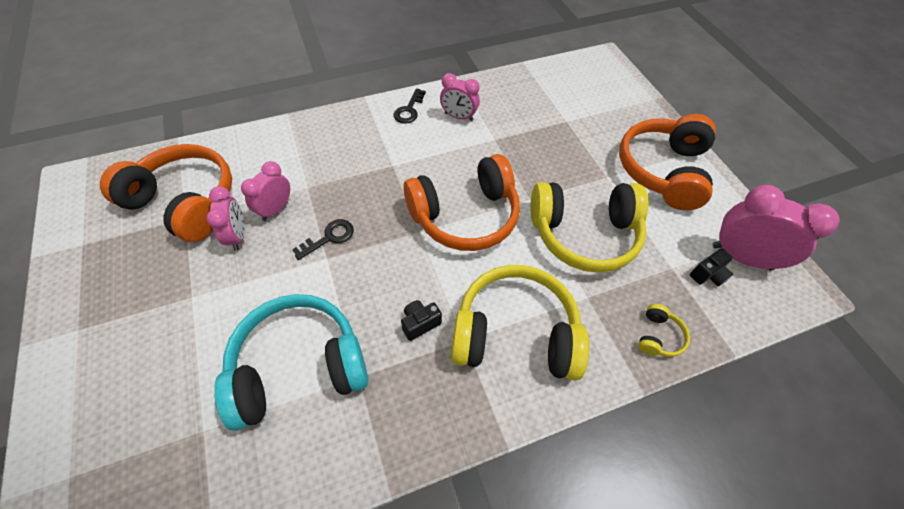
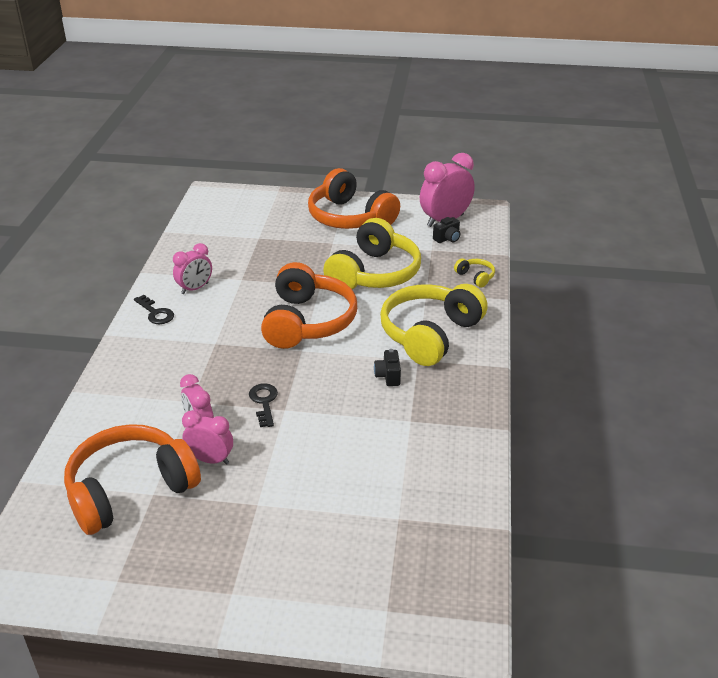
camera: 60 degrees left, 20 degrees down
(298, 367) = (379, 451): turquoise headphones -> none
(708, 275) = (447, 239): black camera -> black camera turned 60 degrees clockwise

